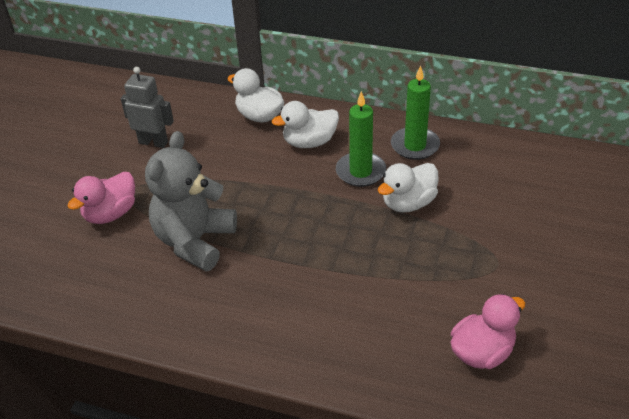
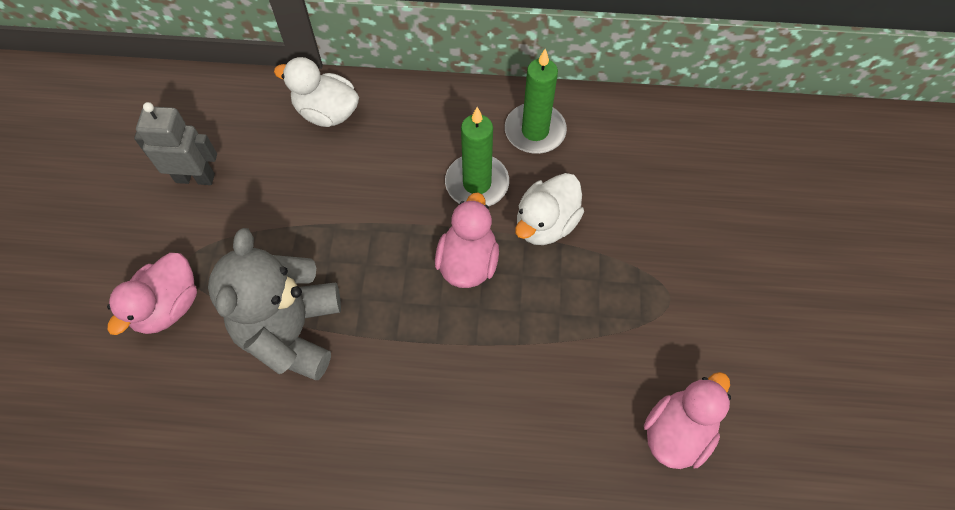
camera: 15 degrees left, 20 degrees up
(309, 142) = (402, 146): white duck -> none
(340, 218) = (468, 262): none -> pink duck

